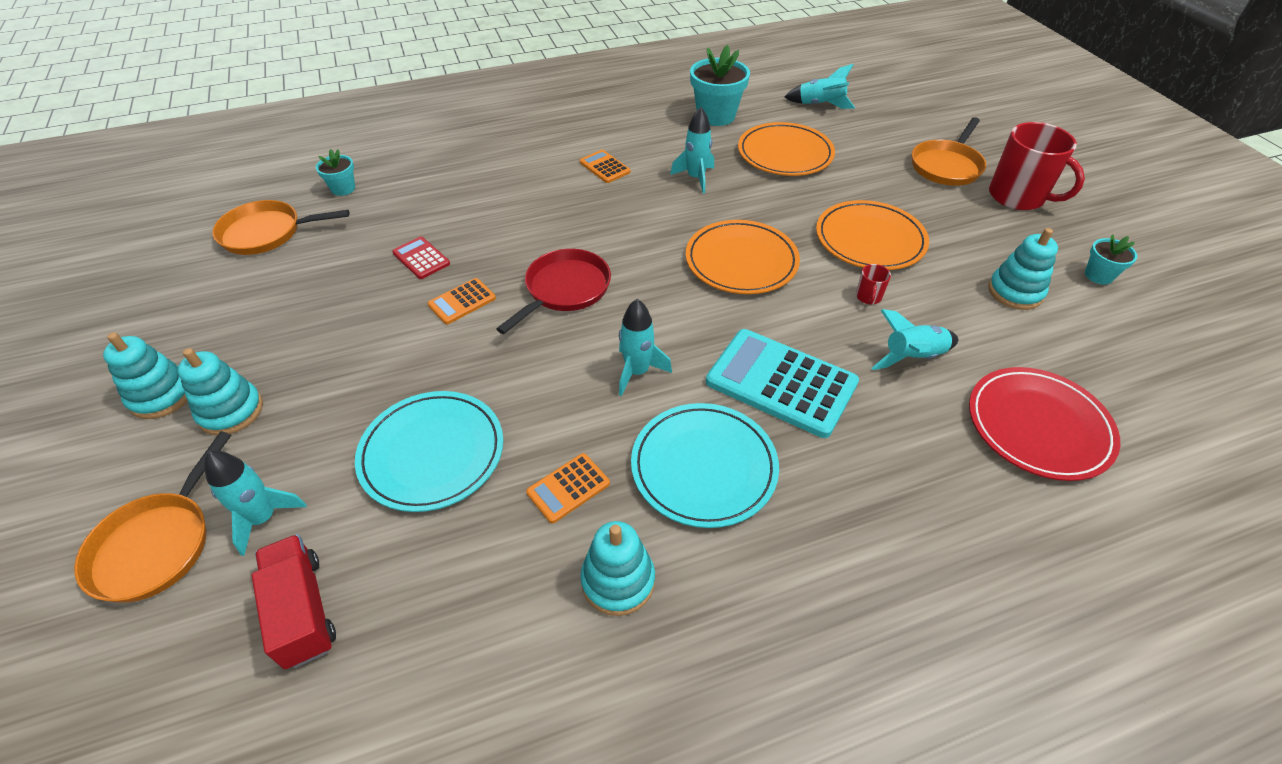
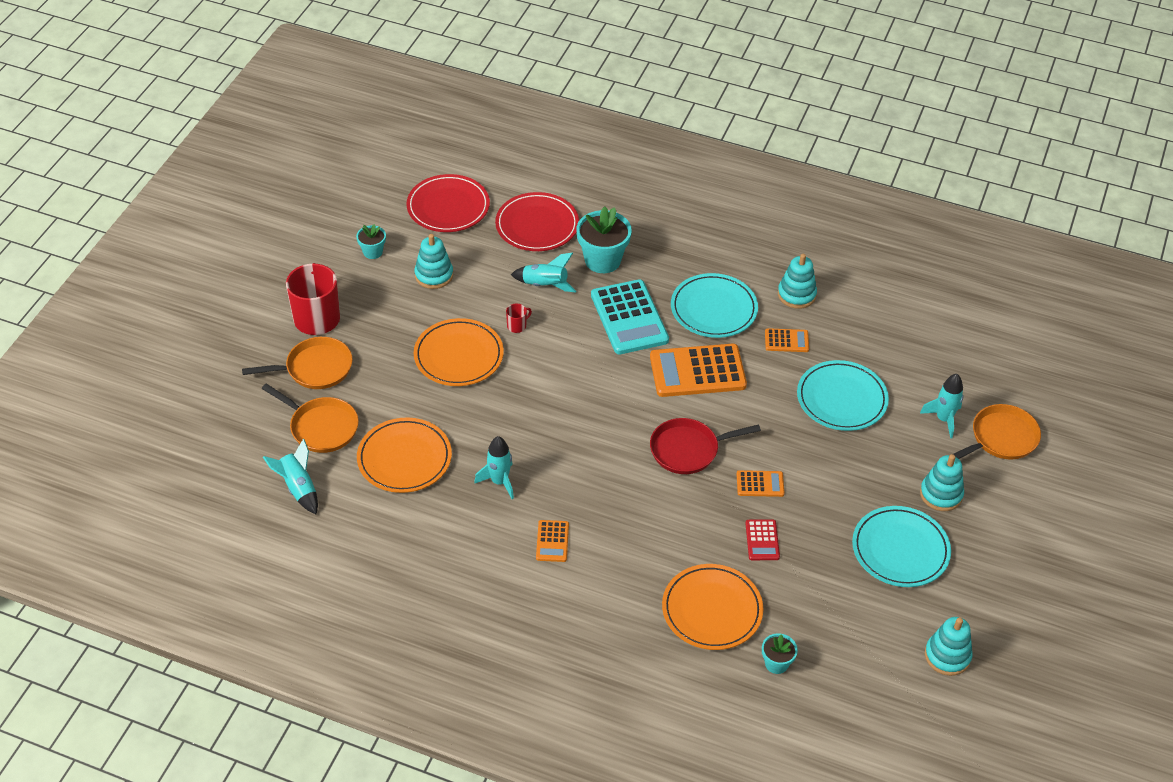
camera: 140 degrees left, 0 degrees up
(161, 396) = (979, 532): turquoise stacking toy -> turquoise stacking toy (947, 656)
(261, 326) = (900, 549): none -> turquoise plate
(266, 233) = (862, 647): orange pan -> orange pan (321, 427)
(302, 610) = (940, 367): red truck -> none
(637, 372) = (697, 371): turquoise rocket -> orange calculator
(716, 116) = (397, 537): turquoise flower pot -> turquoise flower pot (602, 260)
(741, 261) = (557, 396): orange plate -> orange plate (712, 610)
(1147, 375) = (448, 207): none -> red plate

